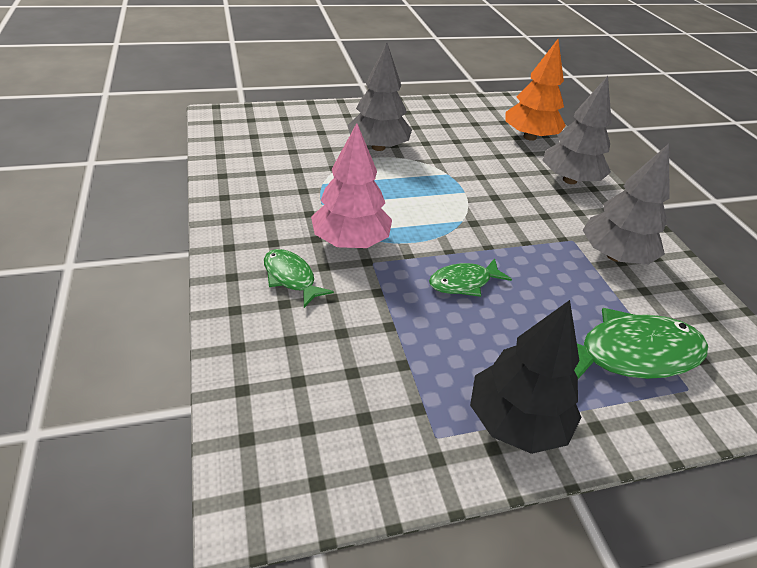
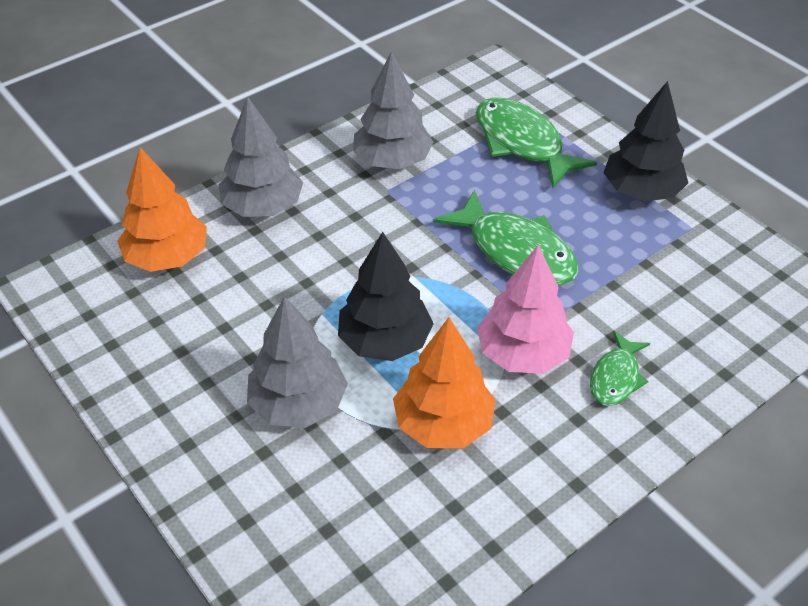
camera: 110 degrees left, 5 degrees up
(320, 188) = (443, 424): none -> orange tree
(406, 189) = (385, 341): none -> black tree
(463, 283) = (516, 251): green fish -> green fish, size x1.80

